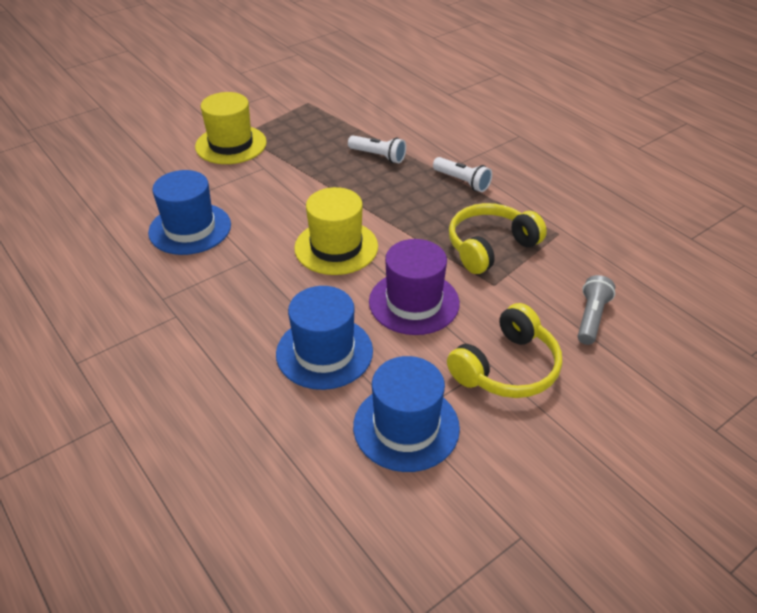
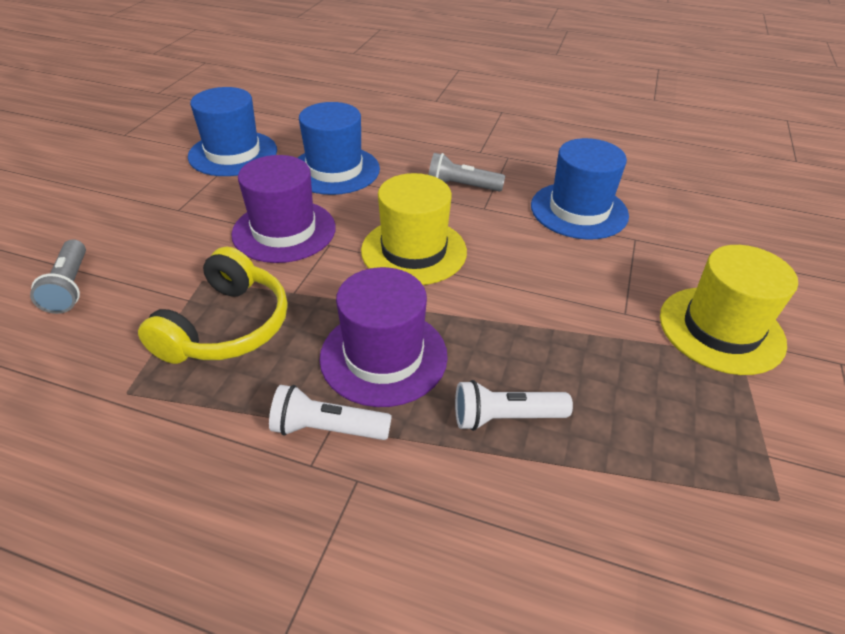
camera: 145 degrees right, 0 degrees up
(240, 285) = (461, 186): none -> grey flashlight
(411, 198) = (383, 356): none -> purple hat
(506, 367) = (161, 212): yellow headphones -> none

